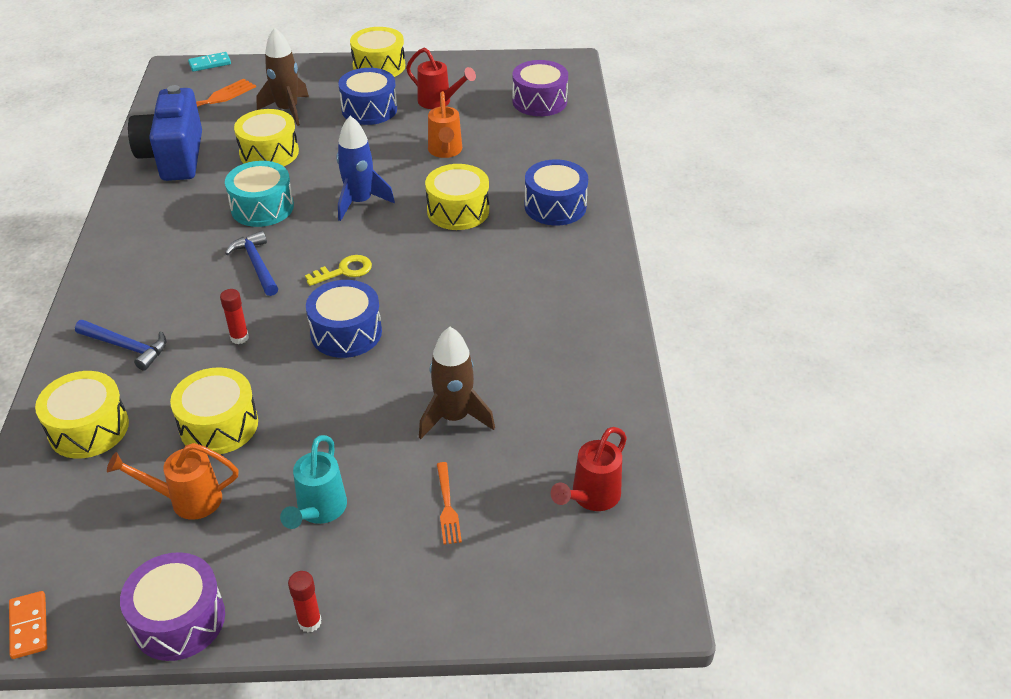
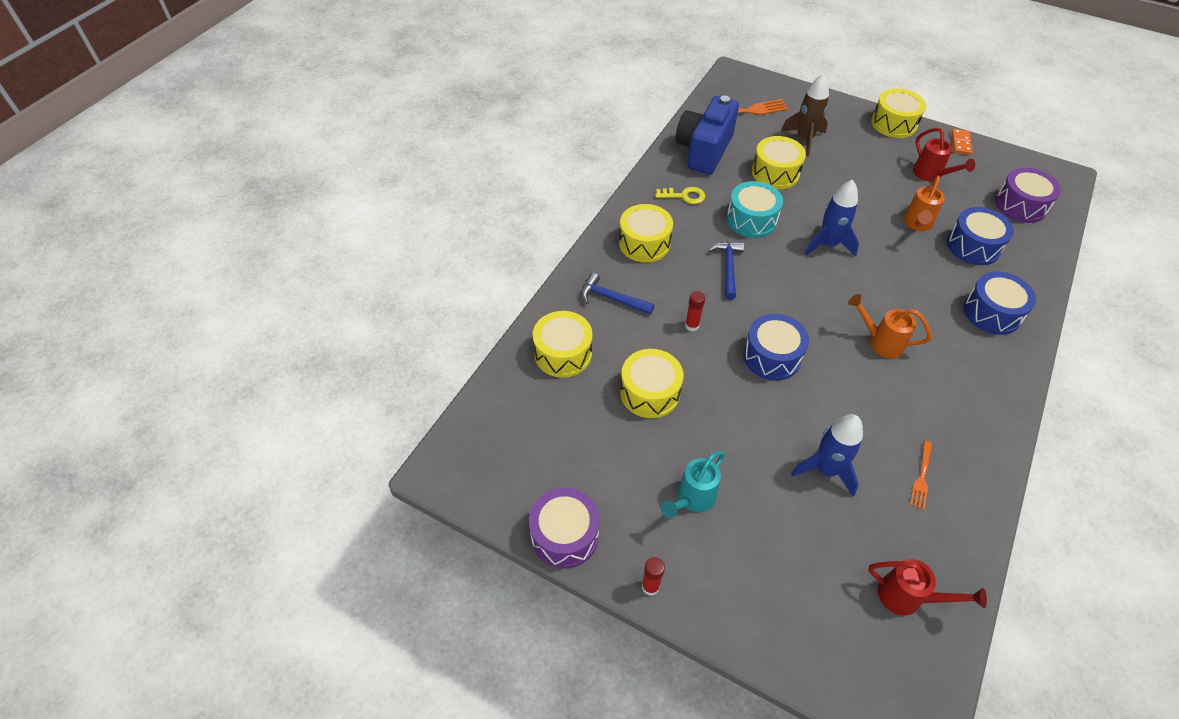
camera: 30 degrees right, 10 degrees up
(29, 626) = (471, 488): orange domino -> orange domino (960, 143)
(127, 347) = (612, 299): blue hammer -> blue hammer turned 150 degrees clockwise
(186, 500) = (605, 443): orange watering can -> orange watering can (880, 342)
(210, 64) = (761, 77): turquoise domino -> none
(344, 271) = (792, 301): yellow key -> yellow key (684, 196)
(369, 109) = (869, 161): blue drum -> blue drum (973, 246)
(447, 506) = (789, 544): orange fork -> orange fork (921, 477)
(454, 417) = (825, 470): brown rocket -> blue rocket
(458, 210) = (905, 283): yellow drum -> yellow drum (644, 243)
(591, 498) = (908, 597): red watering can -> red watering can turned 135 degrees counterclockwise

